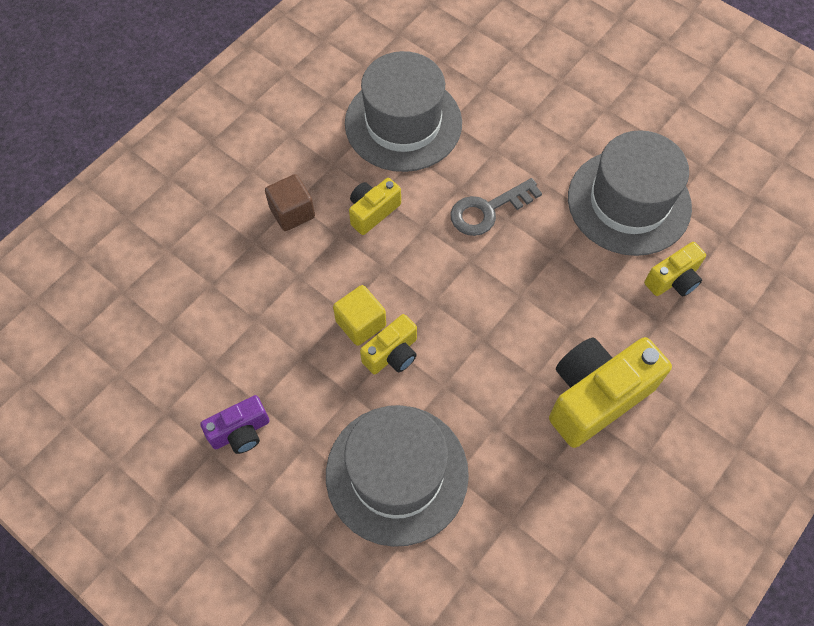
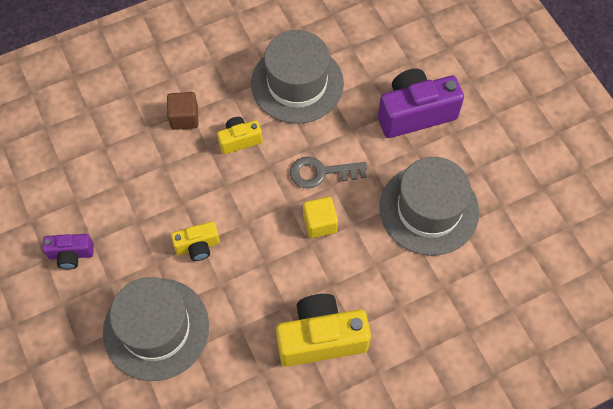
camera: 25 degrees right, 0 degrees up
(360, 323) = (188, 216): yellow cube -> yellow cube (320, 223)
(553, 105) = (415, 113): none -> purple camera
(673, 280) = (427, 280): yellow camera -> none

